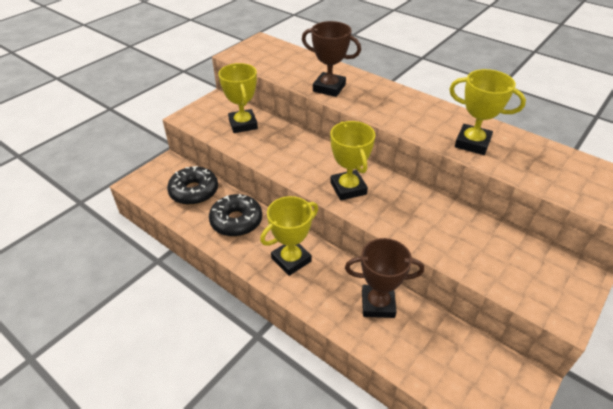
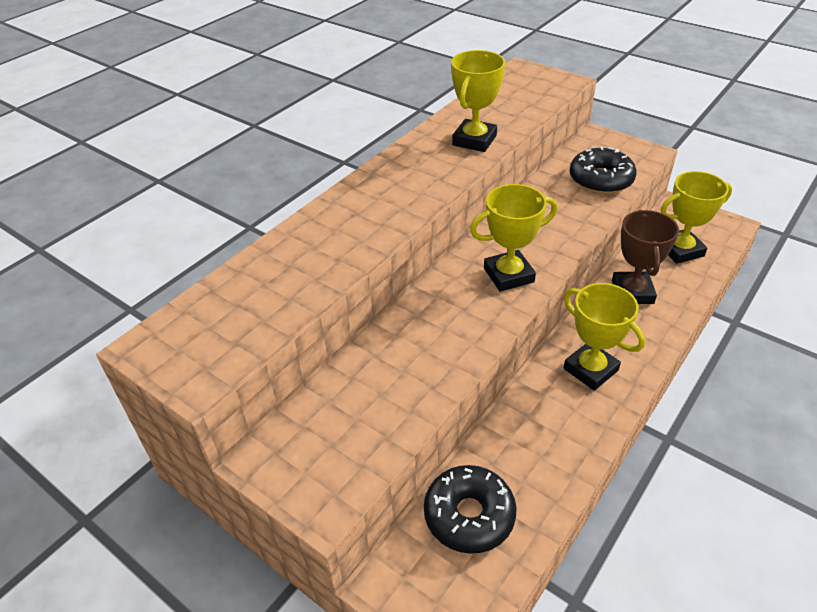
camera: 90 degrees left, 0 degrees up
(236, 221) = (531, 440): black donut -> black donut (600, 180)
(243, 124) = (355, 405): yellow trophy -> yellow trophy (680, 250)
(329, 88) = (345, 249): brown trophy -> none

